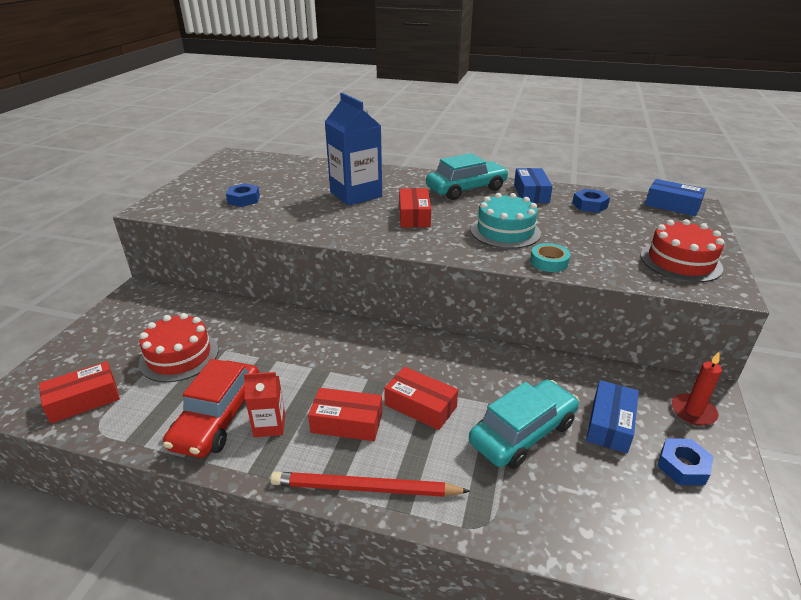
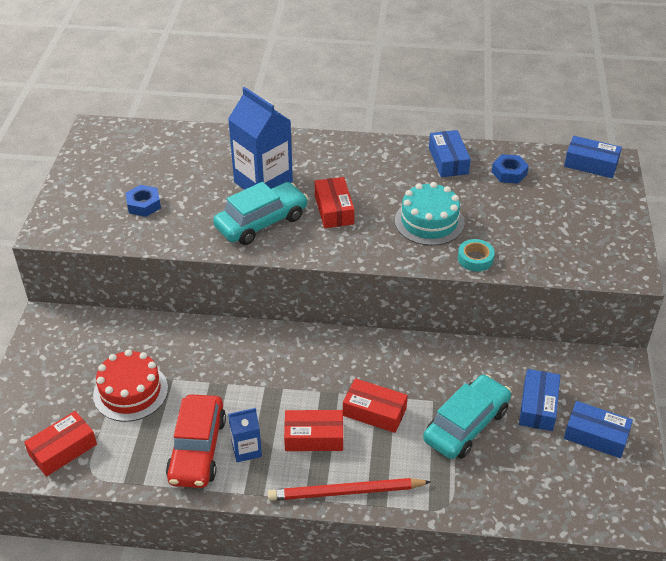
camera: 10 degrees left, 10 degrees up
(269, 425) = (246, 449): red carton -> blue carton
(466, 189) = (379, 161): turquoise car -> turquoise car (261, 222)
(680, 261) = (594, 243): red cake -> none
(682, 466) = (596, 436): blue nut -> blue box
(693, 411) = (607, 384): red candle -> none

